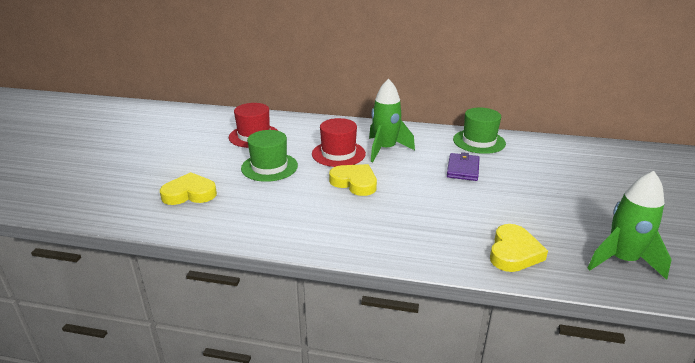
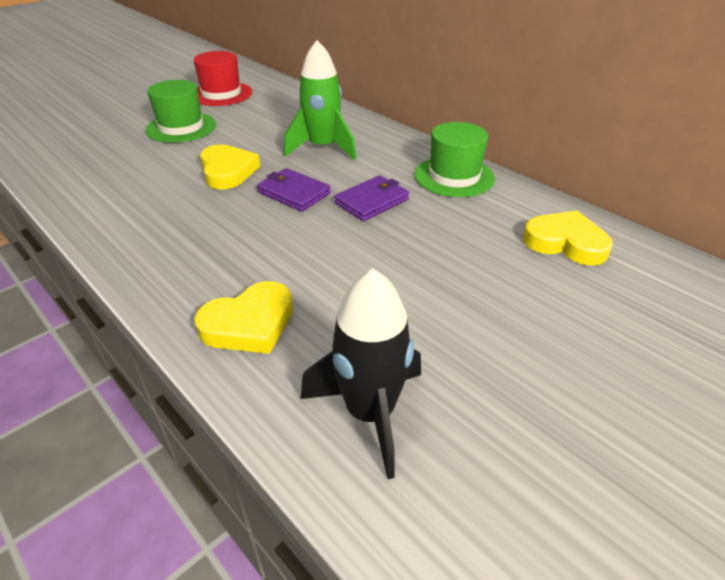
camera: 35 degrees right, 10 degrees up
(189, 194) = (79, 128): yellow heart -> yellow heart (565, 243)
(338, 154) = (266, 136): red hat -> none
(415, 180) = (293, 193): none -> purple wallet
(621, 260) = (370, 412): green rocket -> black rocket

